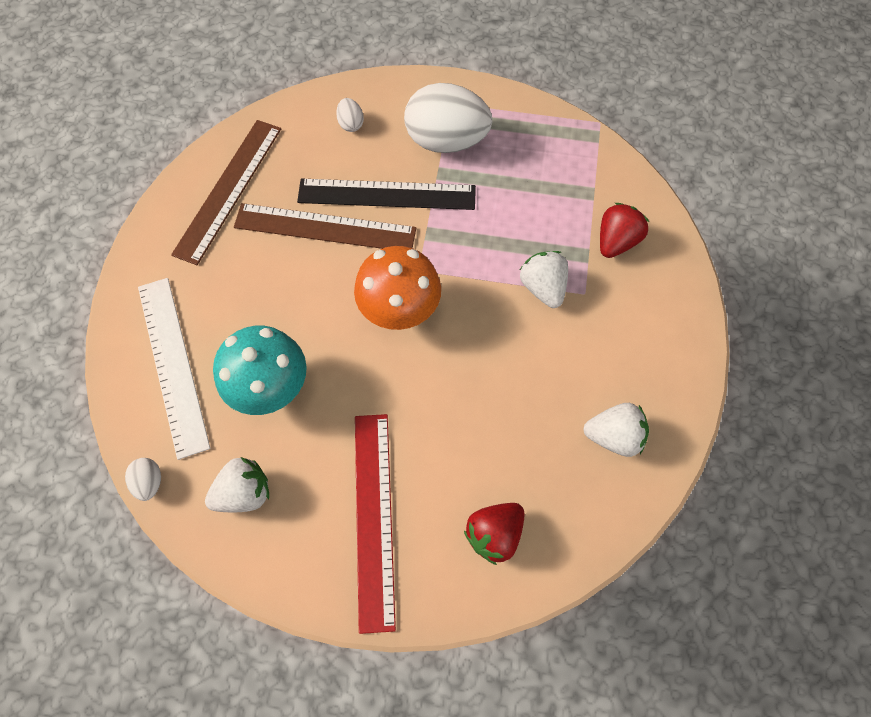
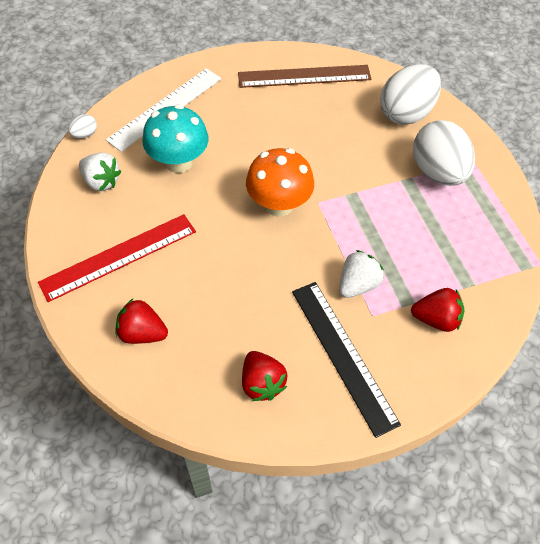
camera: 60 degrees right, 10 degrees down
(325, 228) = (312, 136): brown ruler -> none
(351, 124) = (406, 113): white egg -> white egg, size x2.40
(386, 195) = (364, 158): black ruler -> black ruler (343, 355)
(613, 436) = (262, 383): white strawberry -> red strawberry

